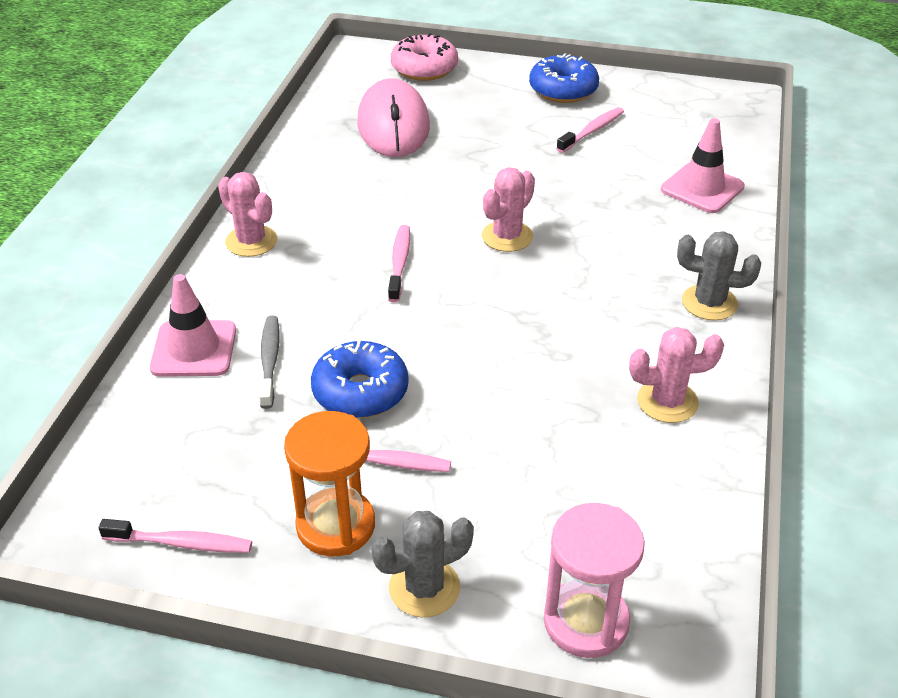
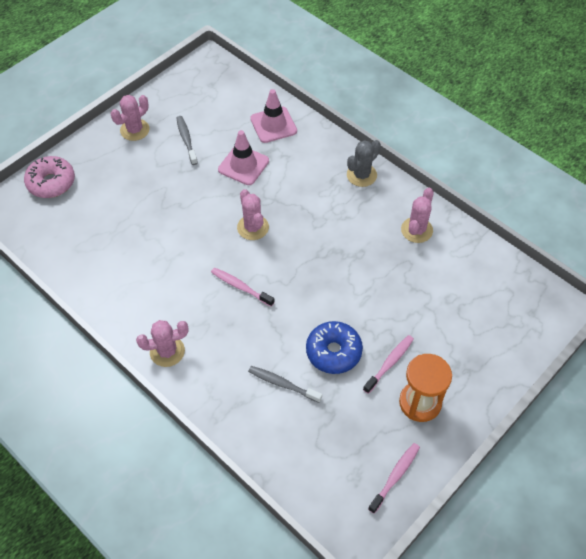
camera: 60 degrees left, 15 degrees up
(194, 349) = (248, 418): pink traffic cone -> pink traffic cone (243, 165)
(393, 125) = (102, 227): pink mouse -> none
(424, 588) = (476, 382): grey cactus -> none
(563, 90) = (135, 130): blue donut -> pink cactus
(586, 622) = (524, 331): pink hourglass -> none
(592, 131) = (186, 140): pink toothbrush -> grey toothbrush

